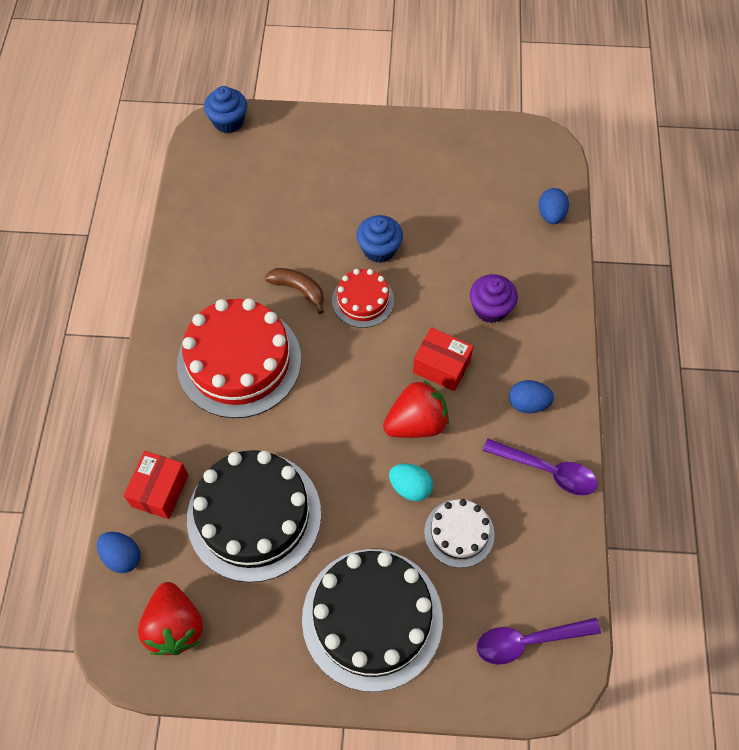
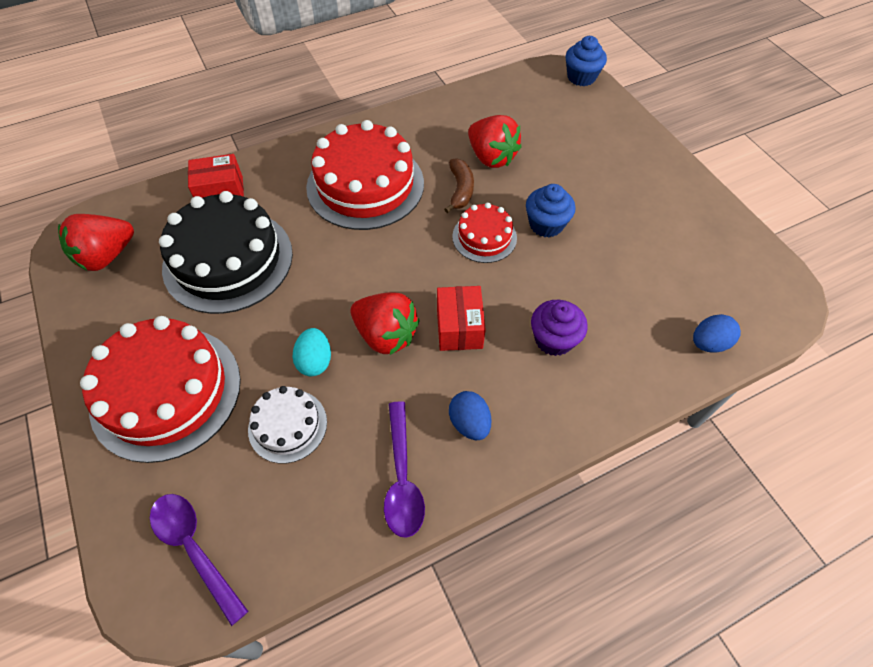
camera: 60 degrees right, 5 degrees down
(122, 556) = (154, 198): blue egg -> none
(276, 246) = (491, 157): none -> red strawberry
(372, 618) = (166, 392): black cake -> red cake

